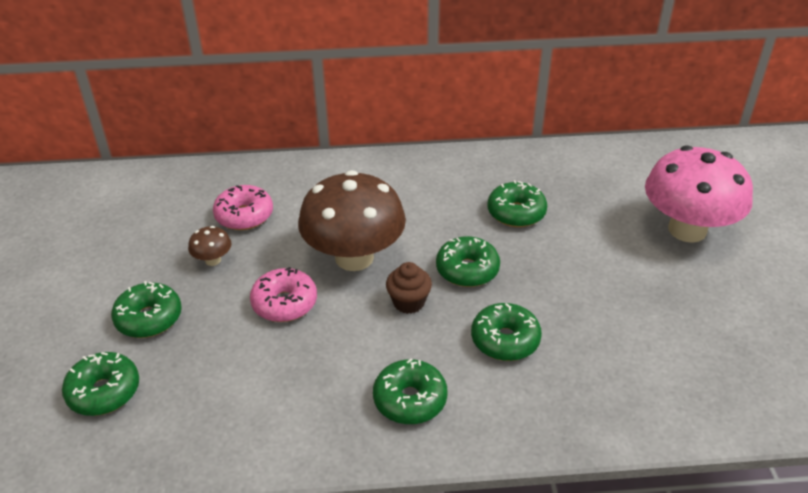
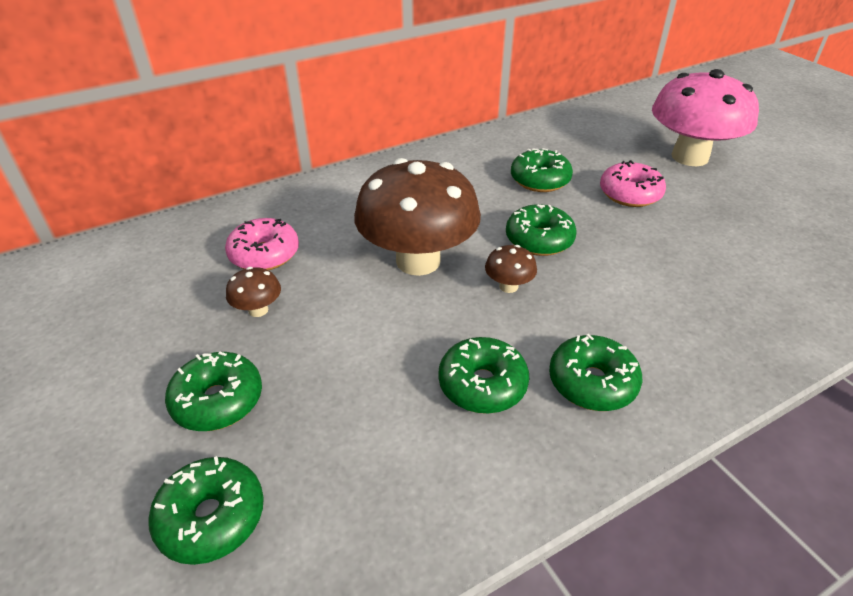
camera: 25 degrees left, 0 degrees up
(284, 303) = (377, 329): pink donut -> pink donut (630, 194)
(408, 302) = (508, 286): brown cupcake -> brown mushroom
(505, 340) = (629, 291): green donut -> green donut (482, 385)

